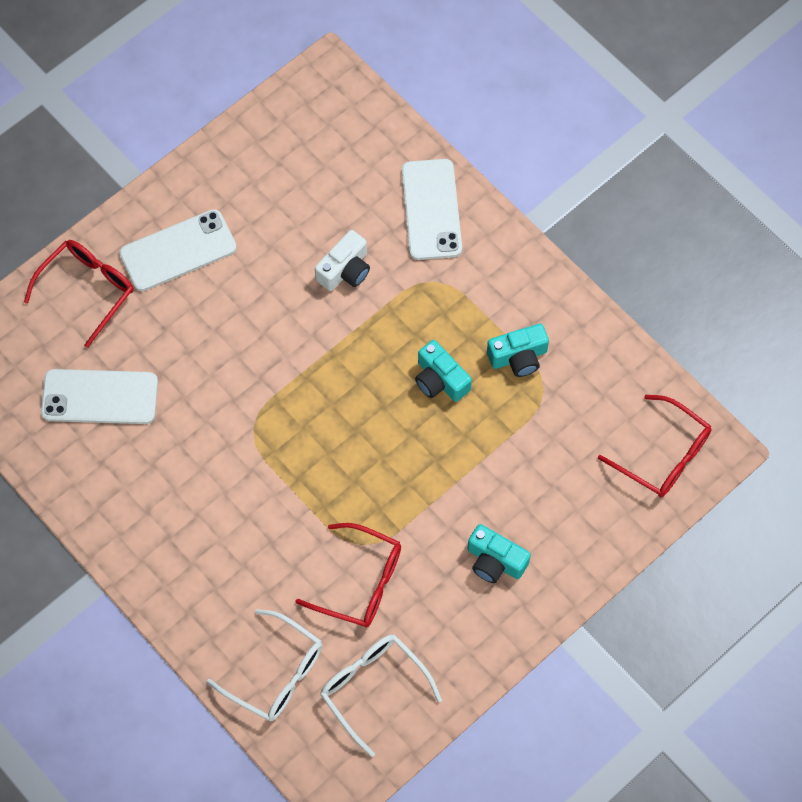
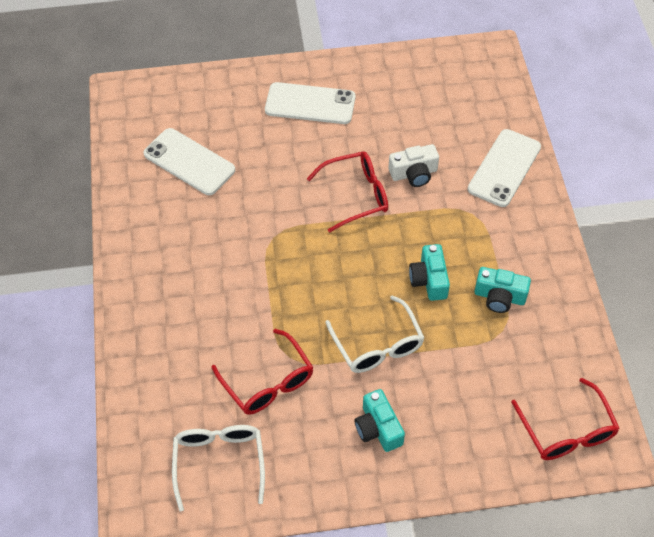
camera: 35 degrees right, 10 degrees down
(87, 290) = (234, 96): red glasses -> red glasses (356, 195)
(276, 673) = (160, 407): white glasses -> white glasses (378, 345)

